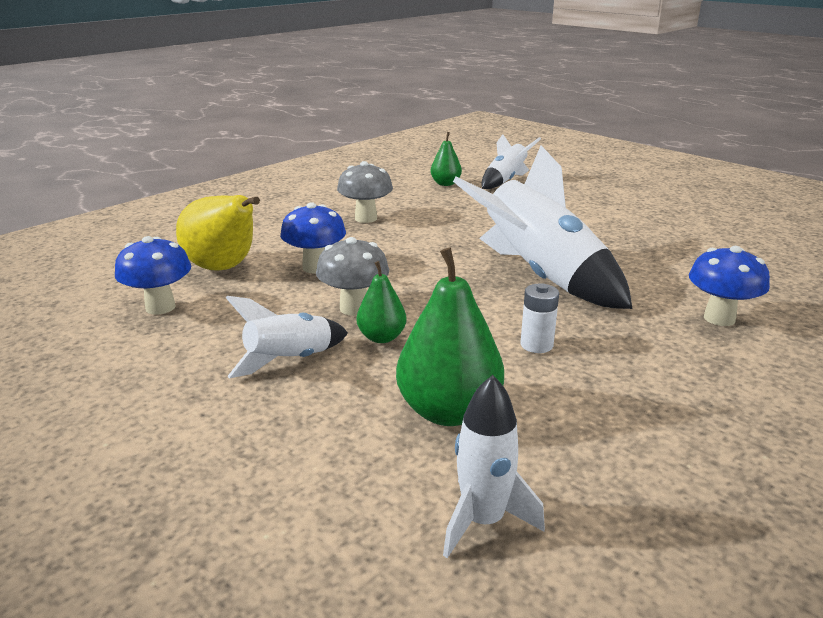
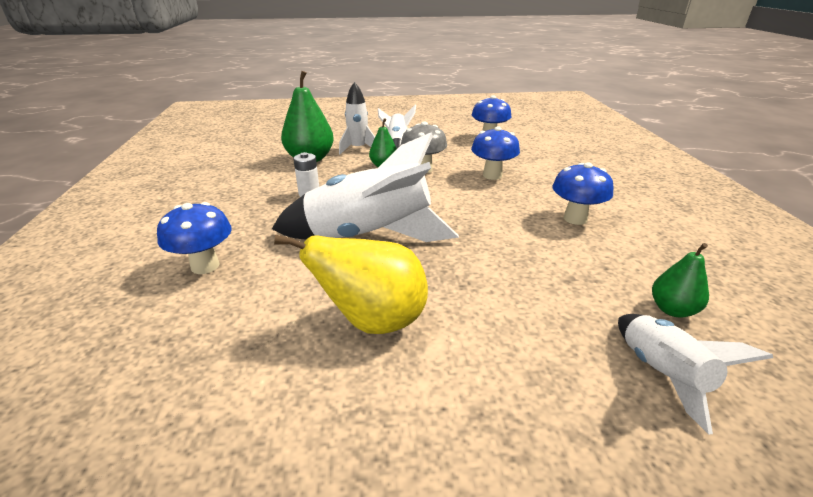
camera: 130 degrees right, 5 degrees up
(224, 268) = (523, 156): yellow pear -> yellow pear (373, 321)
(366, 218) = (575, 219): grey mushroom -> blue mushroom
(483, 521) = (260, 145): white rocket -> white rocket (358, 149)

